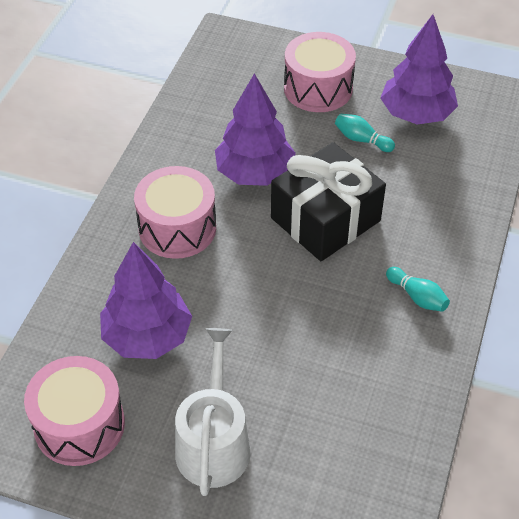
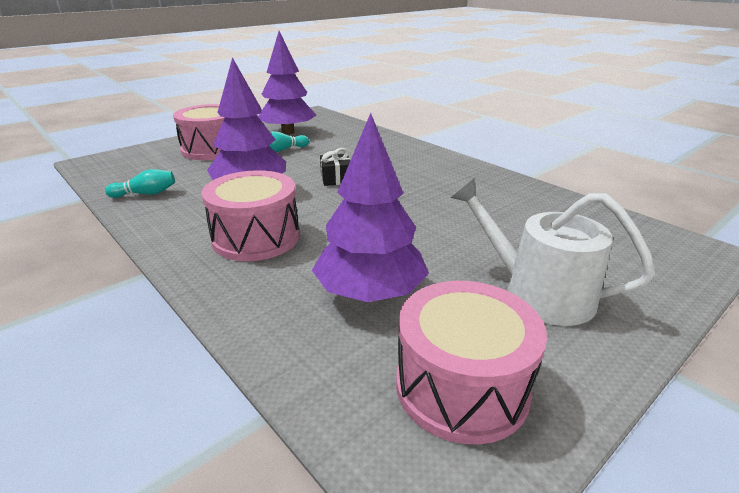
camera: 60 degrees left, 20 degrees down
(325, 219) = (336, 178): black gift -> black gift, size x0.42
(417, 297) = (443, 171): turquoise bowling pin -> turquoise bowling pin (146, 194)

